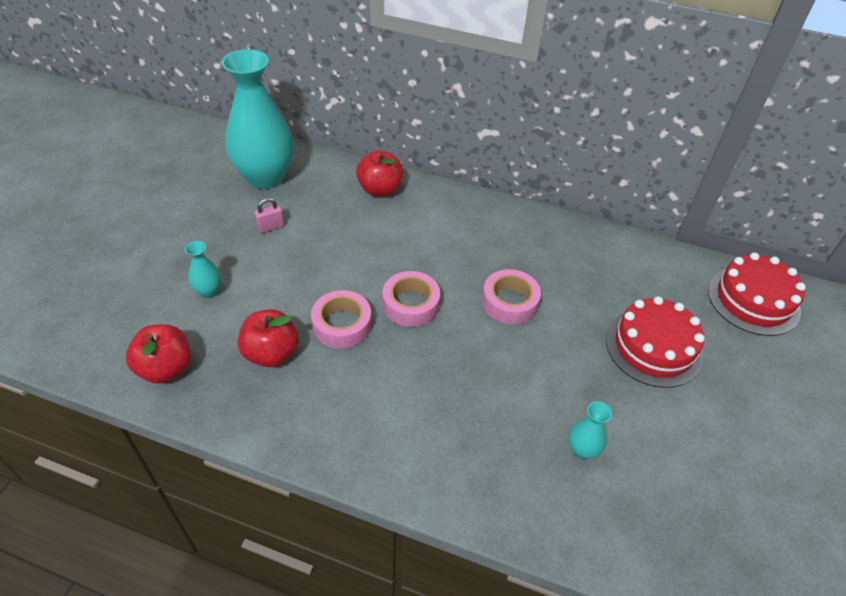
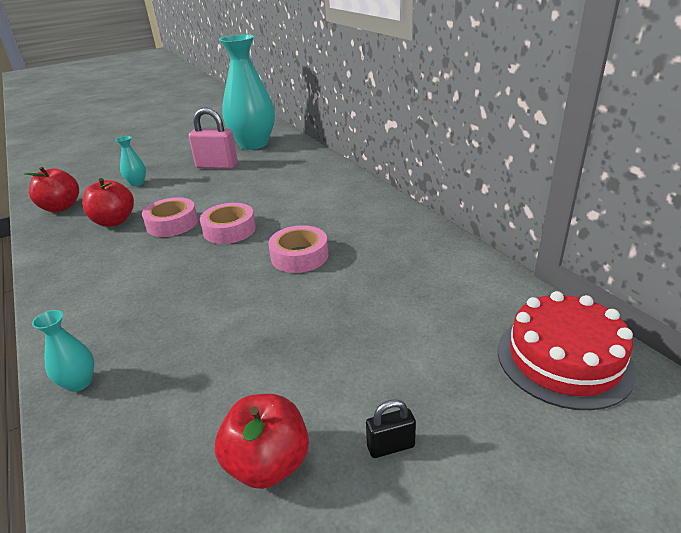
camera: 45 degrees right, 15 degrees down
(270, 227) = (217, 166): pink padlock -> pink padlock, size x1.97
(380, 189) = (312, 167): red apple -> red apple (268, 463)
(582, 449) = (193, 376): turquoise vase -> turquoise vase (79, 382)
(653, 347) = (378, 341): red cake -> none
(741, 413) = (390, 446): none -> black padlock

